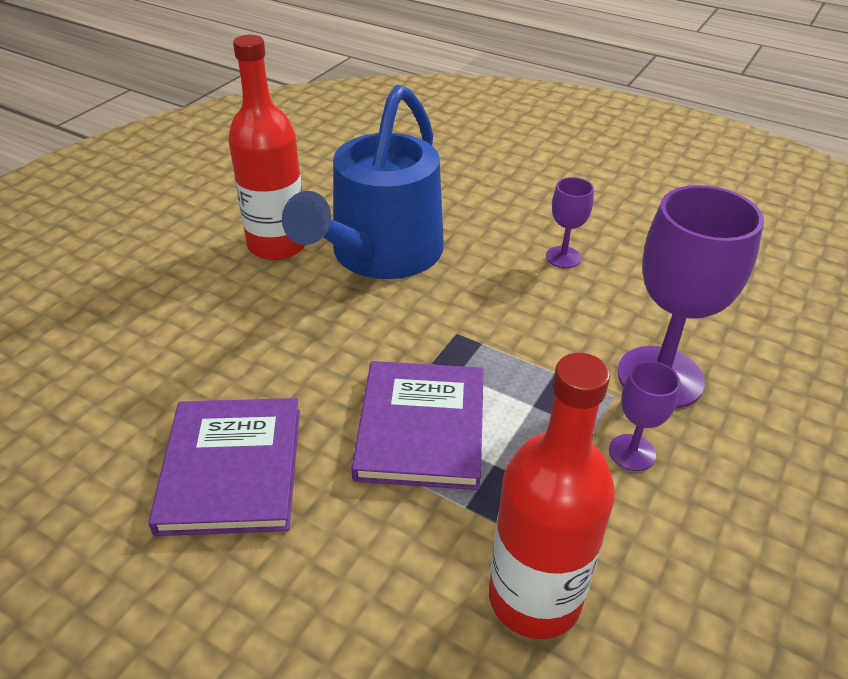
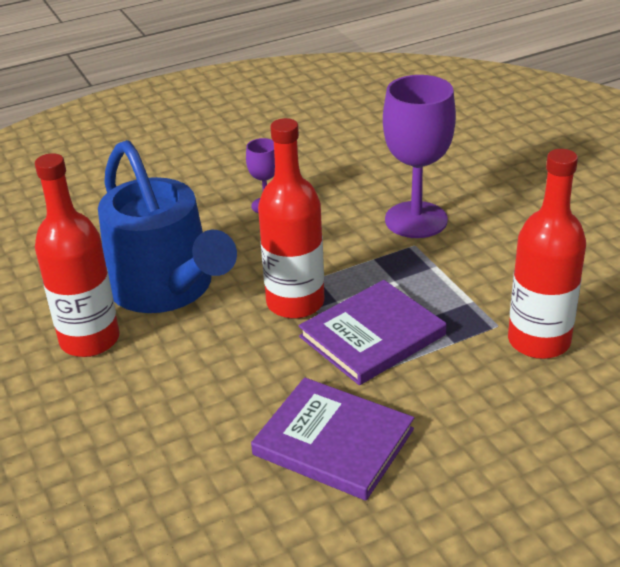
camera: 55 degrees left, 5 degrees down
(421, 428) = (372, 336): purple book -> purple book turned 75 degrees counterclockwise
(428, 345) = (295, 303): none -> red bottle
(632, 452) = (465, 258): purple goblet -> none

